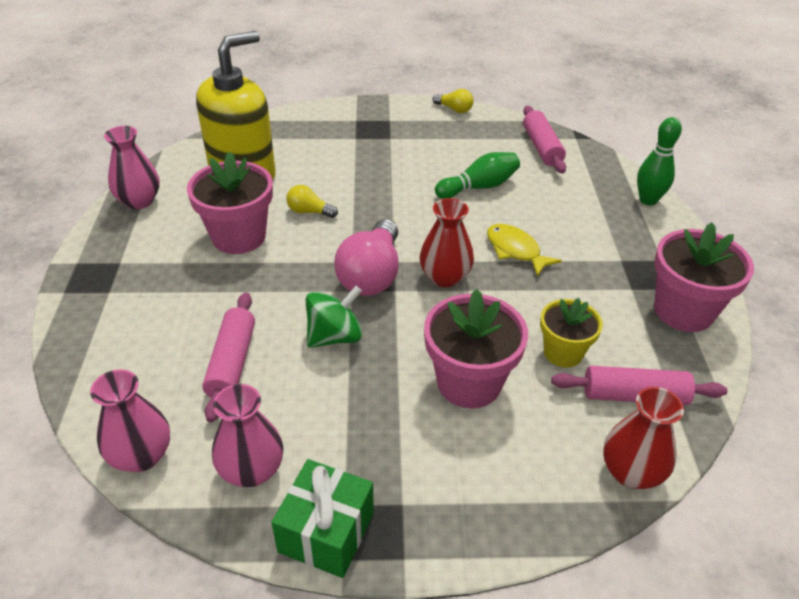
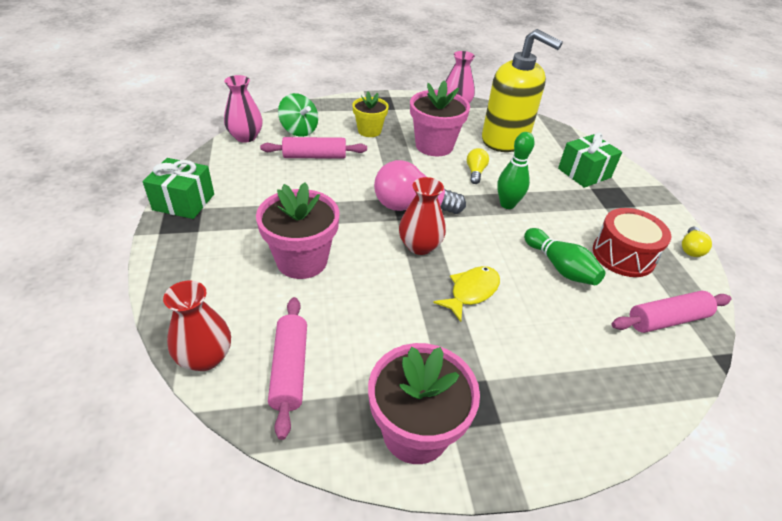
camera: 80 degrees right, 0 degrees up
(252, 470) = (231, 172): pink vase -> none
(327, 135) = (584, 173): none -> green gift
(334, 336) = (343, 194): green spinning top -> green spinning top (299, 130)
(462, 147) = (623, 255): none -> red drum
(563, 352) = (339, 320): yellow flower pot -> yellow flower pot (369, 131)
(648, 200) = (617, 422): green bowling pin -> green bowling pin (507, 204)

